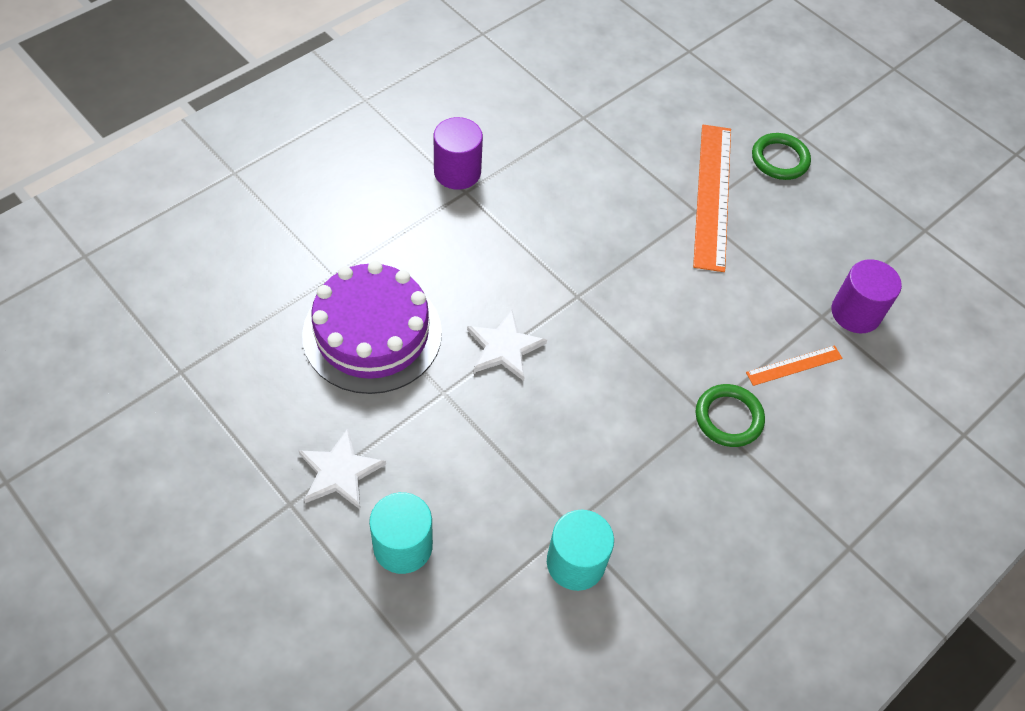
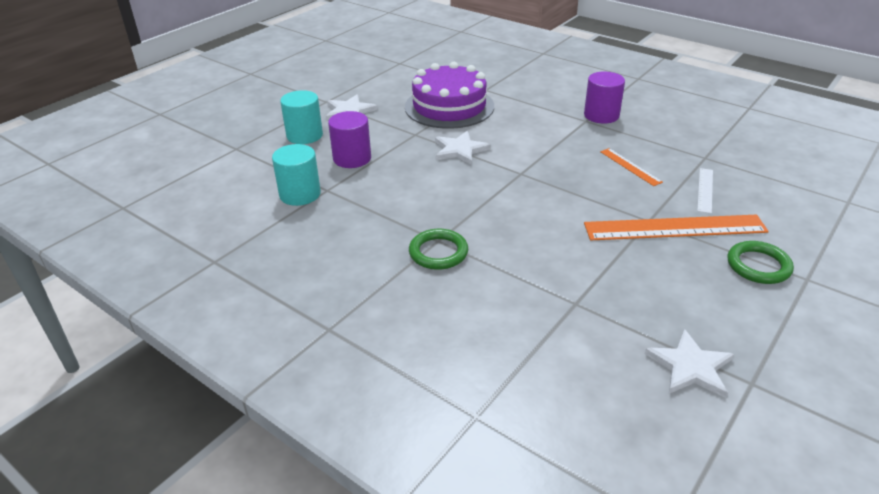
camera: 85 degrees right, 20 degrees down
(649, 144) = (705, 190): none -> white ruler
(794, 365) = (508, 287): orange ruler -> orange ruler (630, 166)
(855, 313) = (593, 326): purple cylinder -> purple cylinder (352, 158)
(907, 262) = (690, 367): none -> white star

